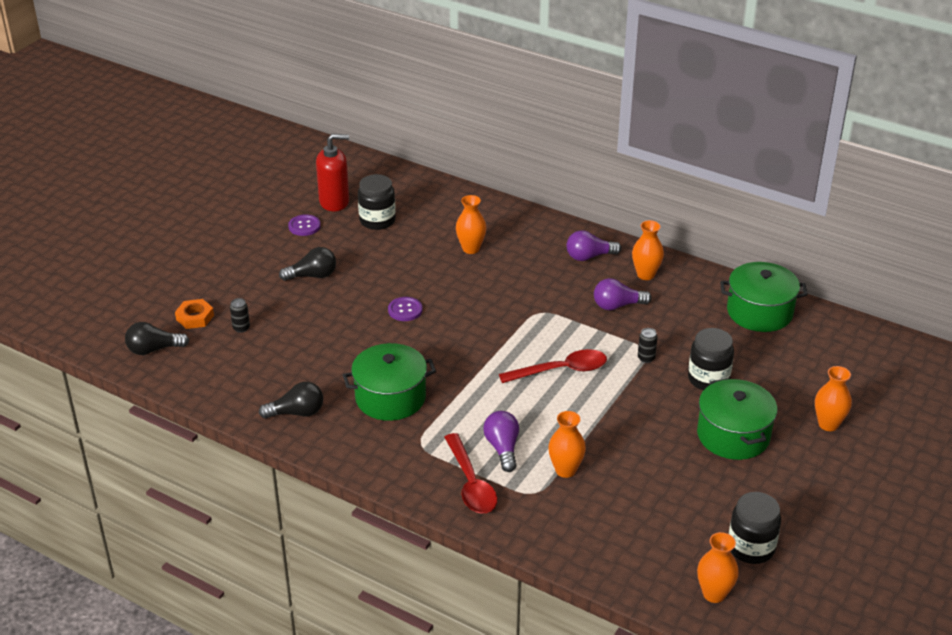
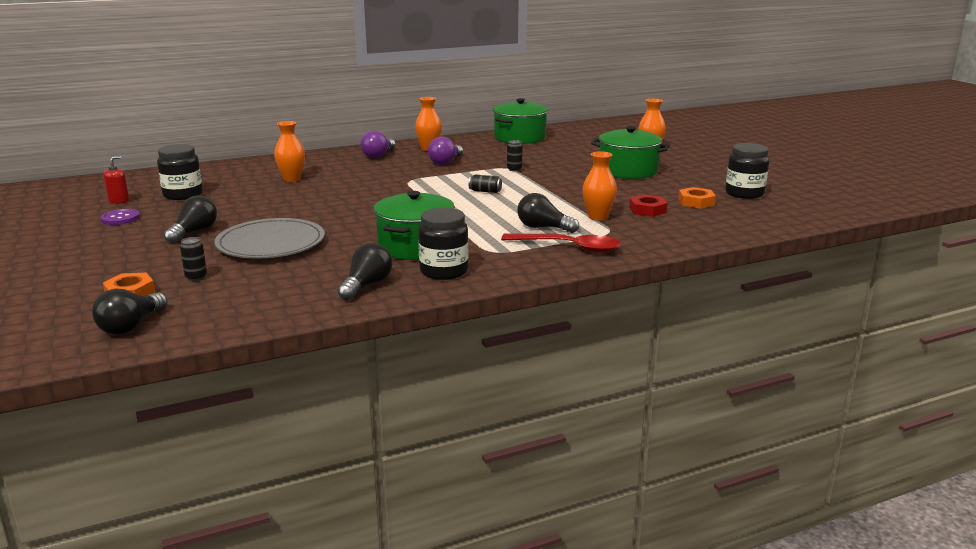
camera: 55 degrees left, 15 degrees down
(327, 324) = (271, 244): none -> grey plate
(334, 202) = (119, 201): red soap dispenser -> red soap dispenser, size x0.53
(405, 310) = (316, 214): purple button -> none
(502, 448) = (543, 228): purple light bulb -> black light bulb
(560, 370) = (485, 191): red spoon -> black can
(620, 495) = (647, 210): none -> red nut
(681, 521) = (696, 202): none -> orange nut
(708, 379) = (563, 162): black jar -> black jar (444, 271)
(714, 594) = (781, 213): orange vase -> none

